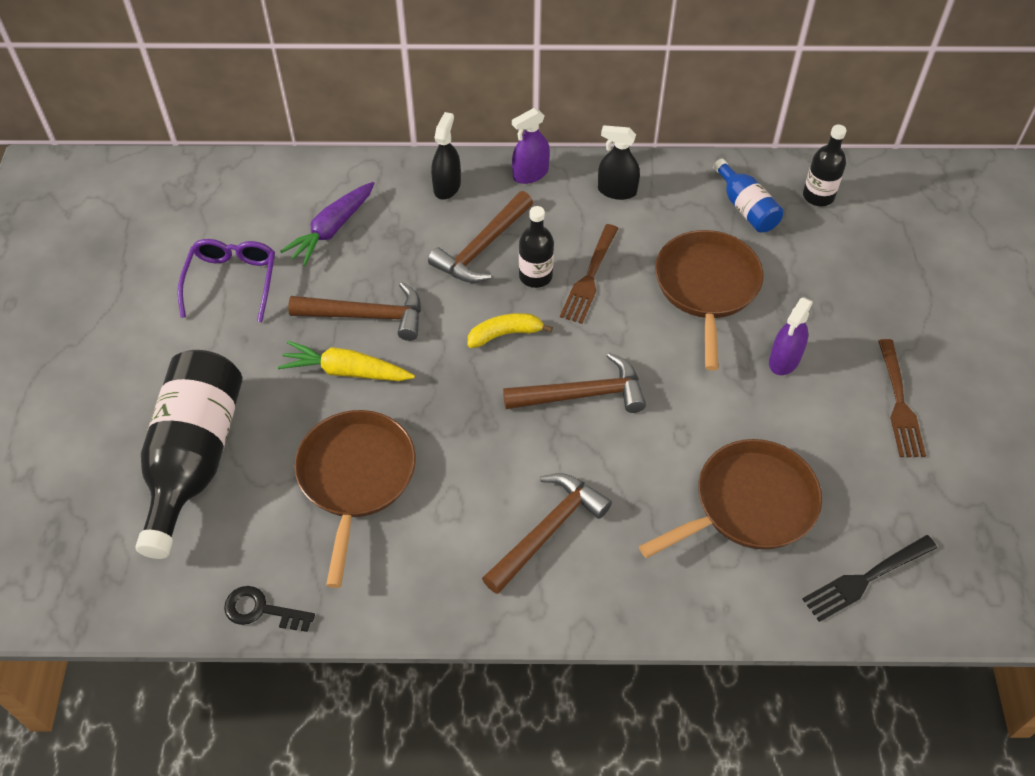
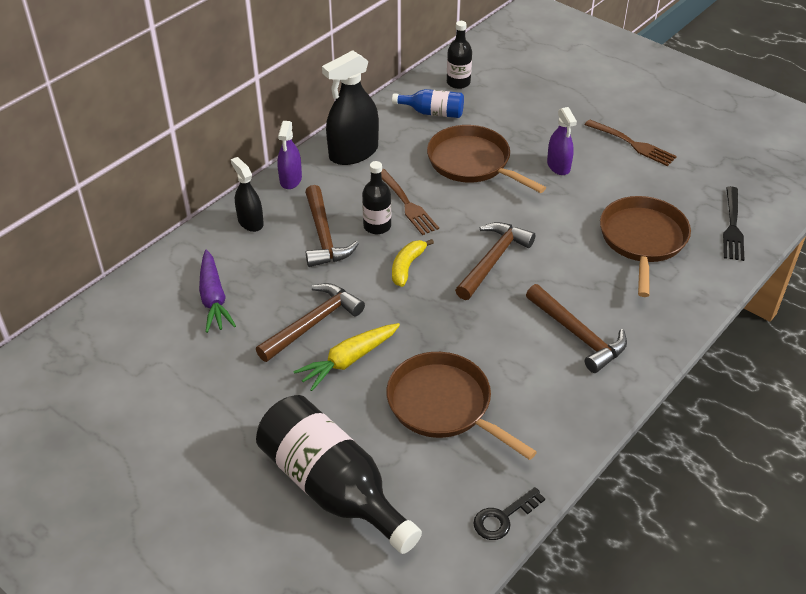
camera: 50 degrees left, 10 degrees down
(232, 281) = (193, 378): purple glasses -> none
(548, 530) = (578, 335): brown hammer -> brown hammer turned 150 degrees clockwise
(617, 191) = (353, 153): black spray bottle -> black spray bottle, size x1.69

